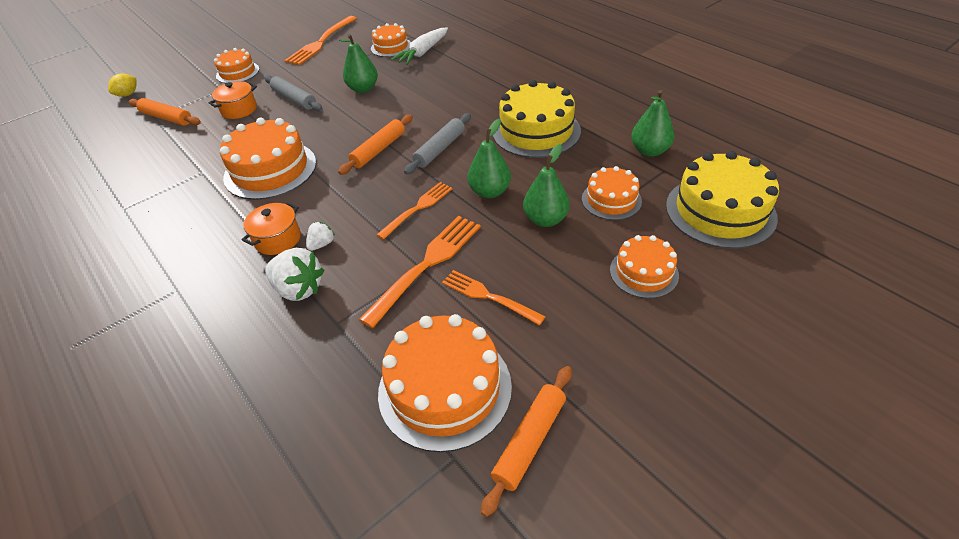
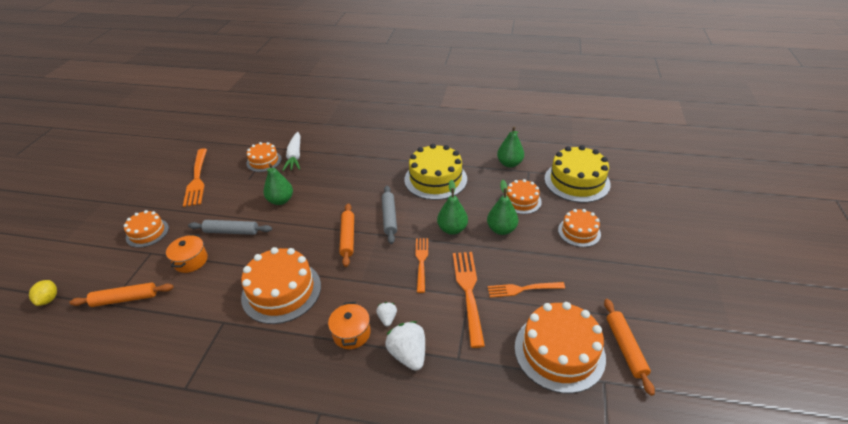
camera: 40 degrees left, 5 degrees down
(299, 289) = (408, 354): white strawberry -> white strawberry turned 105 degrees counterclockwise

